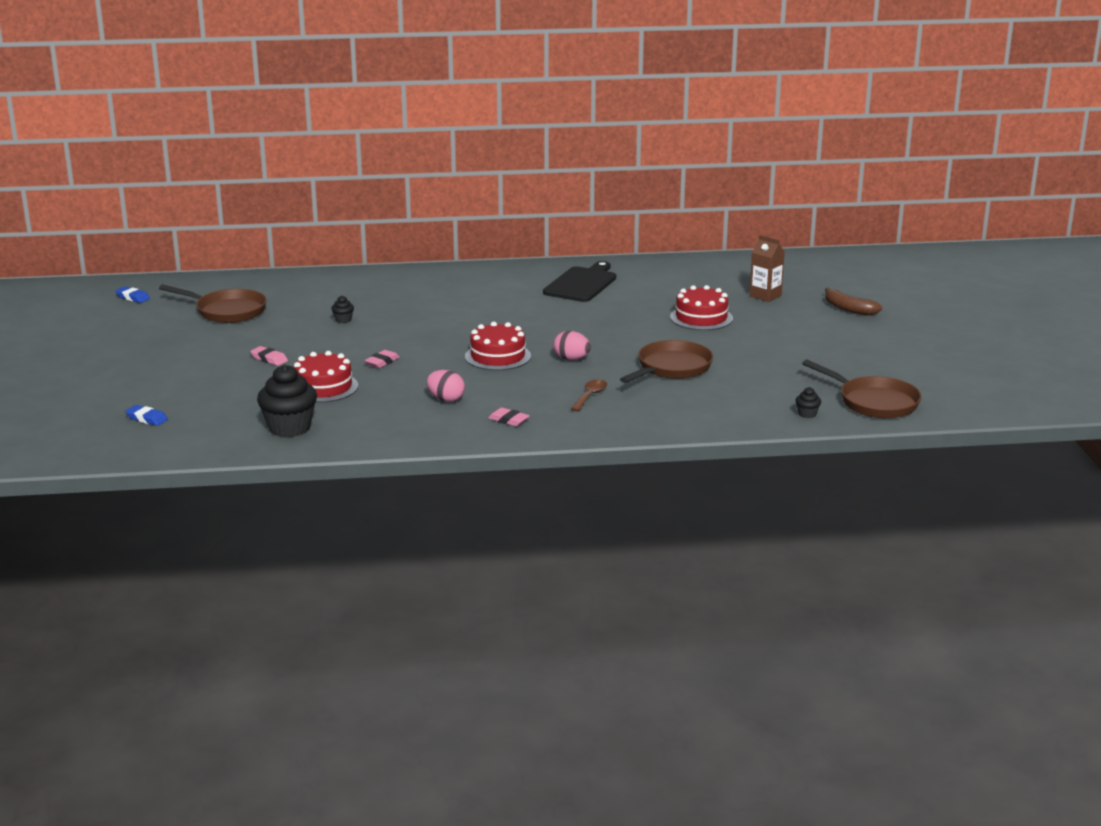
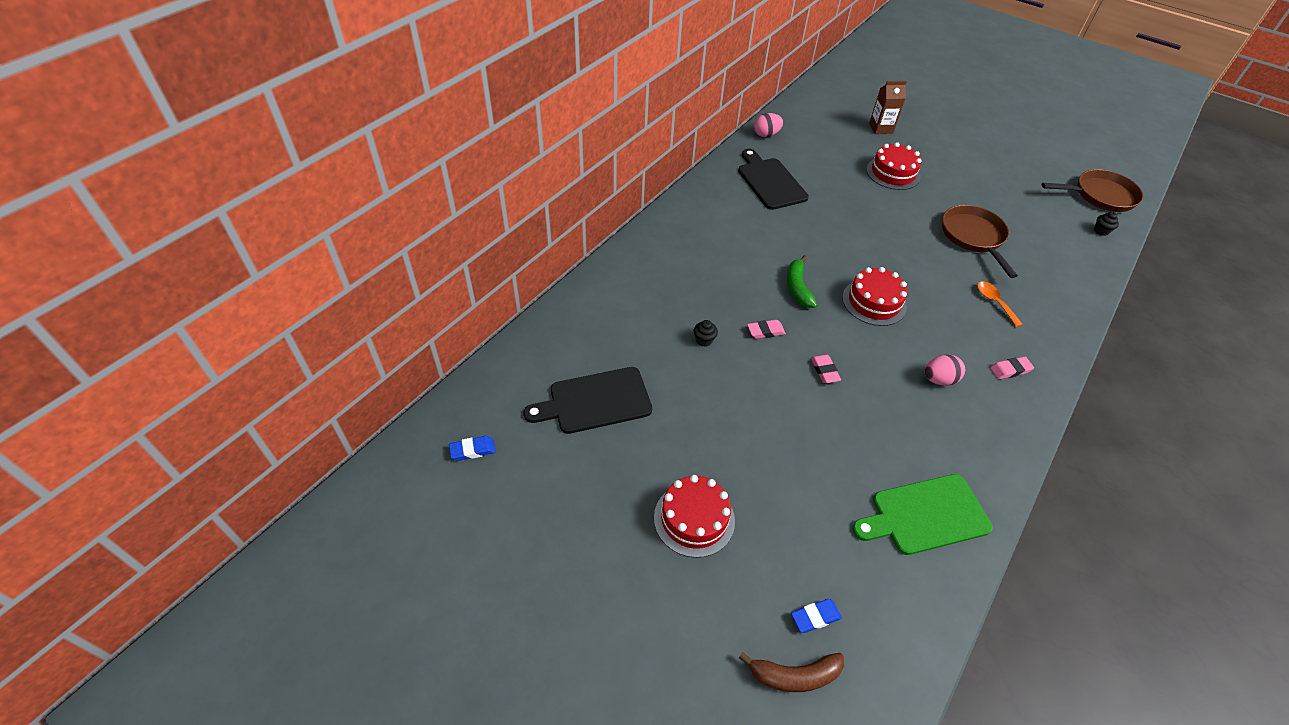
camera: 50 degrees left, 25 degrees up
(227, 311) = (595, 401): brown pan -> black cutting board
(269, 359) = (747, 438): pink eraser -> pink eraser (765, 331)
(289, 428) = (925, 515): black cupcake -> green cutting board
(323, 387) = (848, 439): red cake -> red cake (694, 519)
(462, 329) = (798, 287): none -> green banana
(571, 359) = (914, 270): pink egg -> pink egg (766, 134)
(590, 396) = (994, 302): brown spoon -> orange spoon
(848, 309) = (936, 115): brown banana -> brown banana (794, 675)

